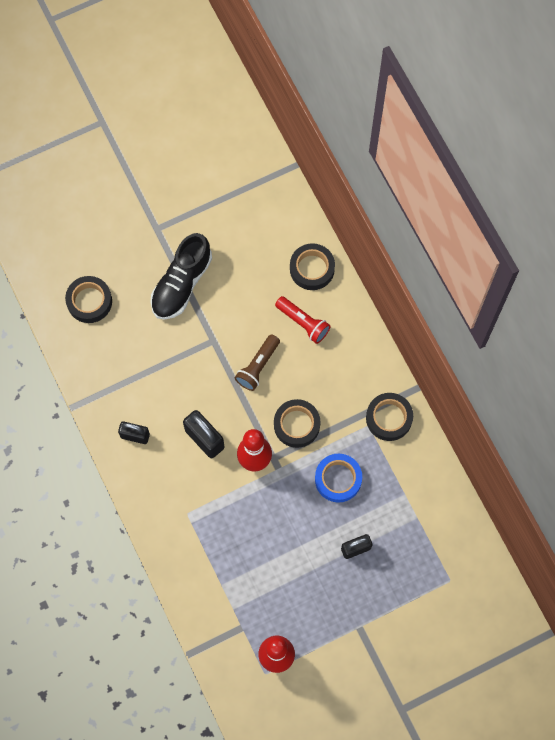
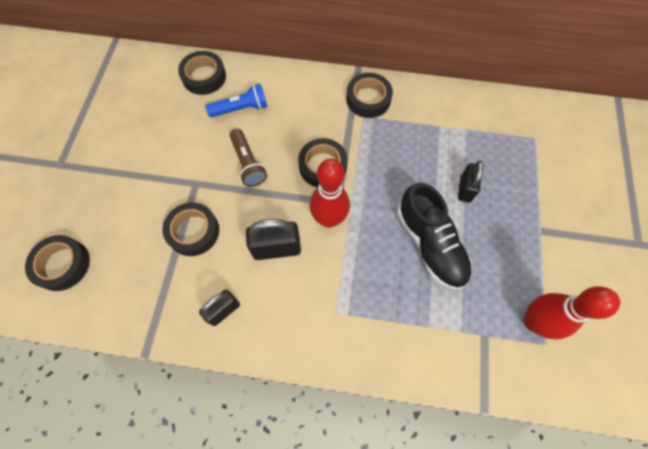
camera: 55 degrees left, 5 degrees down
(175, 370) = (193, 231): none -> black tape
(181, 284) = (124, 176): black shoe -> black shoe (430, 244)
(303, 323) = (241, 109): red flashlight -> blue flashlight
(338, 479) = (393, 165): blue tape -> none

